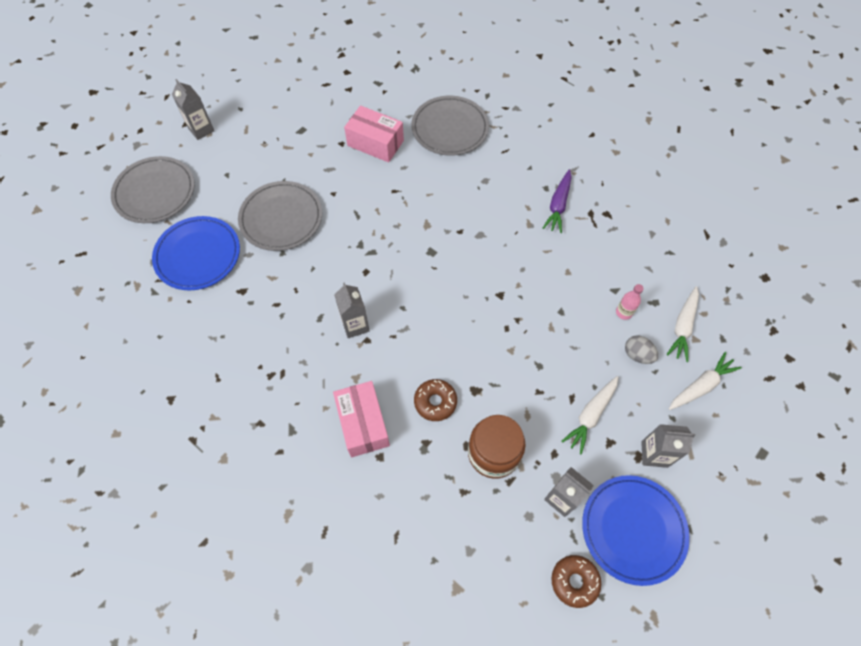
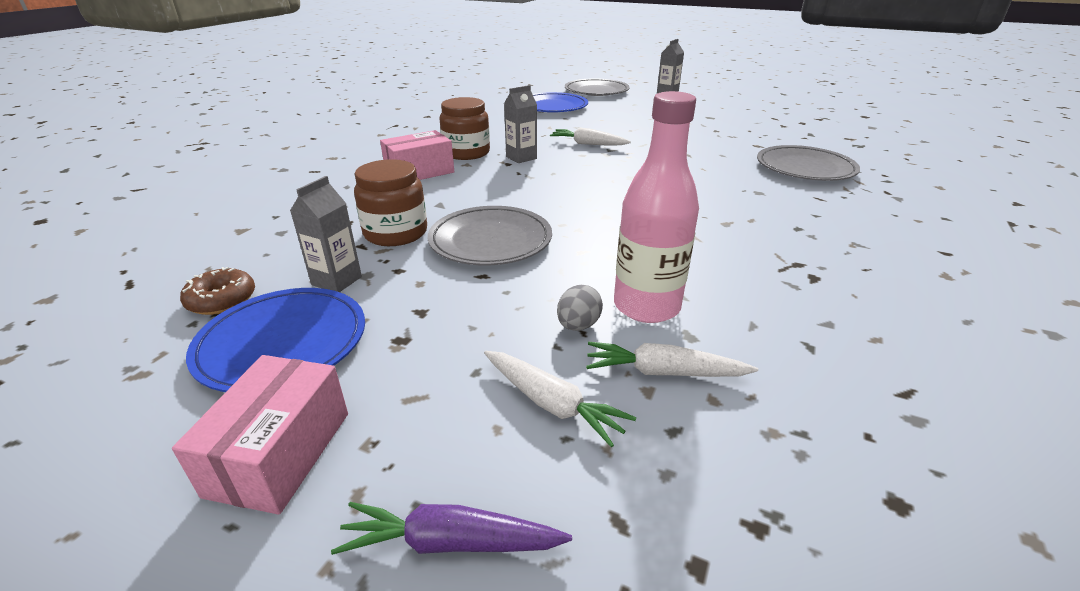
camera: 75 degrees right, 30 degrees down
(281, 218) = (610, 122): grey plate -> grey plate (490, 240)
(323, 373) = (466, 153): none -> brown jar
(375, 143) = (735, 141): pink box -> pink box (280, 453)
(435, 402) = (451, 198): brown donut -> none
(558, 205) = (780, 239): purple carrot -> purple carrot (450, 542)
(590, 416) = (459, 292): white carrot -> white carrot (588, 144)
(623, 312) = (646, 306): pink bottle -> pink bottle, size x2.39
(654, 454) = (406, 355): grey carton -> none

